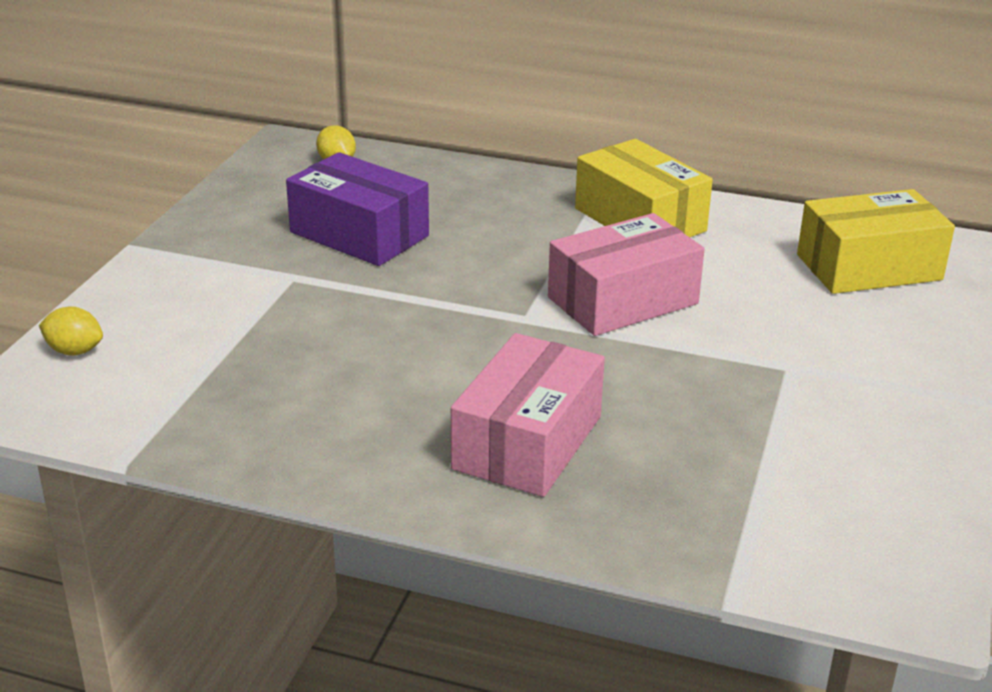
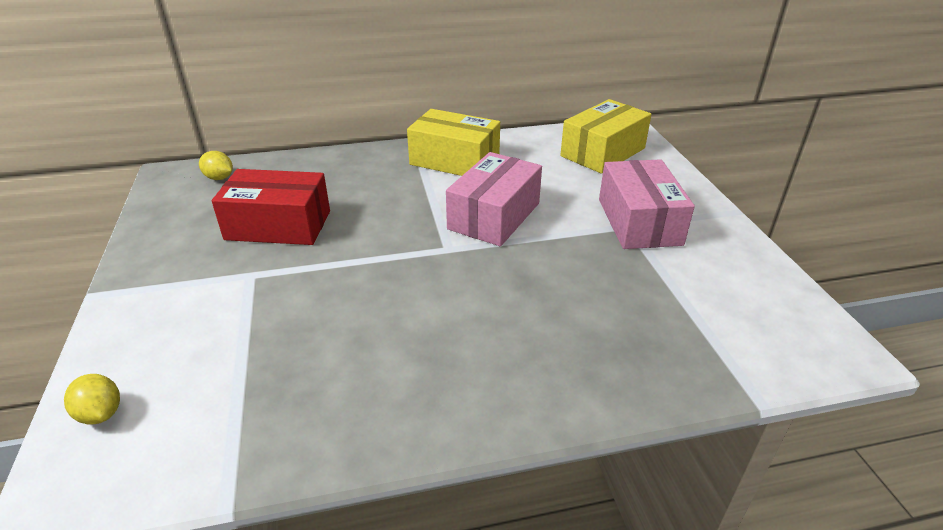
camera: 30 degrees left, 5 degrees up
(74, 351) = (101, 413): yellow lemon -> yellow lemon turned 60 degrees clockwise
(359, 234) = (278, 225): purple box -> red box
(528, 442) = (532, 343): pink box -> pink box (639, 222)

